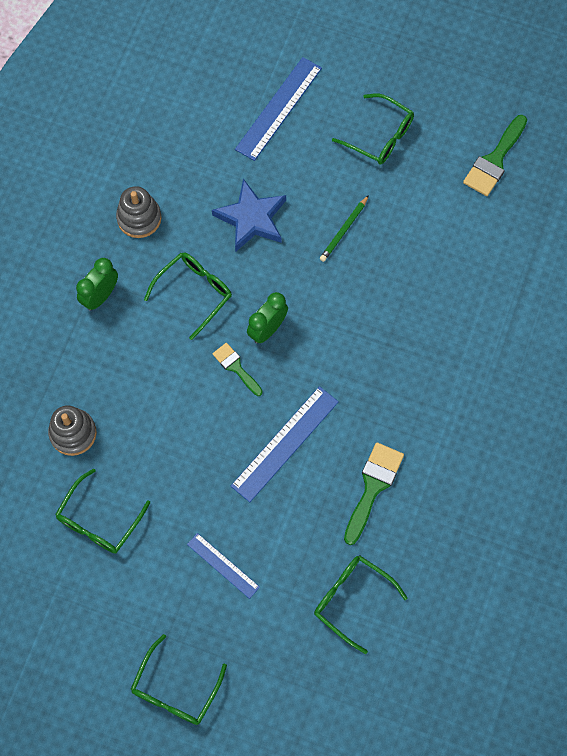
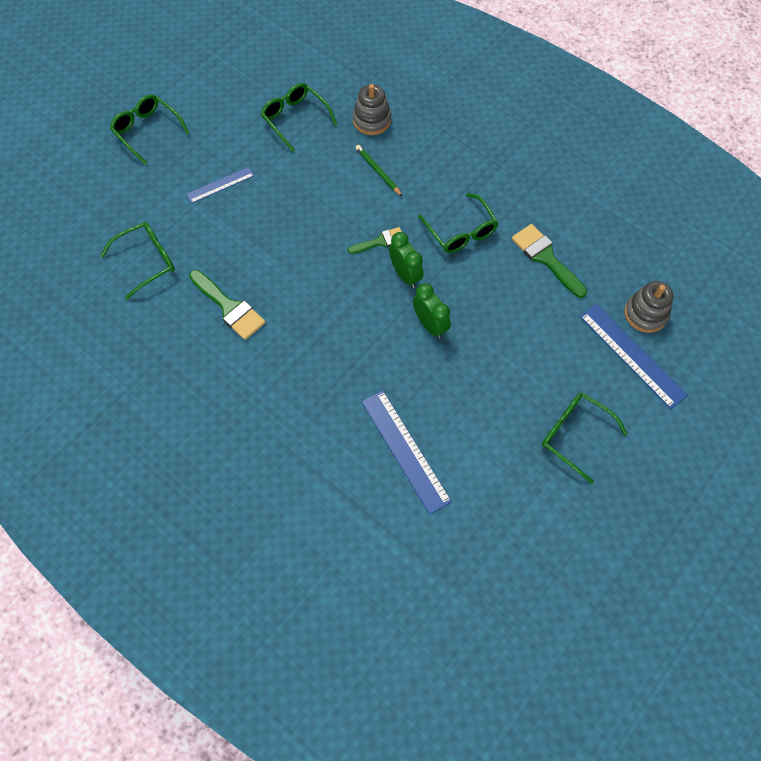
camera: 110 degrees right, 5 degrees down
(101, 296) = (483, 166): green clock -> green clock (430, 325)
(139, 218) = (547, 212): grey stacking toy -> grey stacking toy (645, 314)
(251, 218) = (518, 296): blue star -> none
(285, 443) = (297, 256): blue ruler -> blue ruler (405, 450)
(344, 230) = (481, 367): green pencil -> green pencil (378, 171)
(379, 136) = (575, 435): green glasses -> green glasses turned 75 degrees clockwise
(494, 160) = (513, 539): green brush -> green brush (546, 258)

